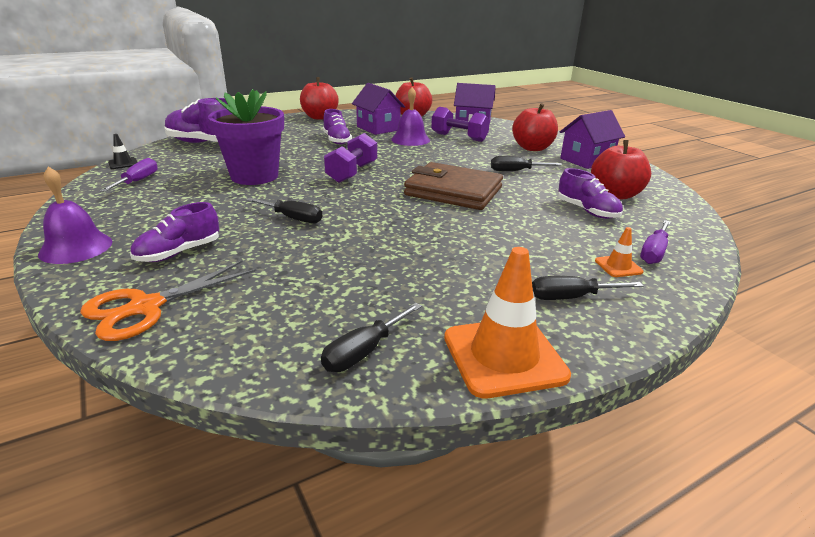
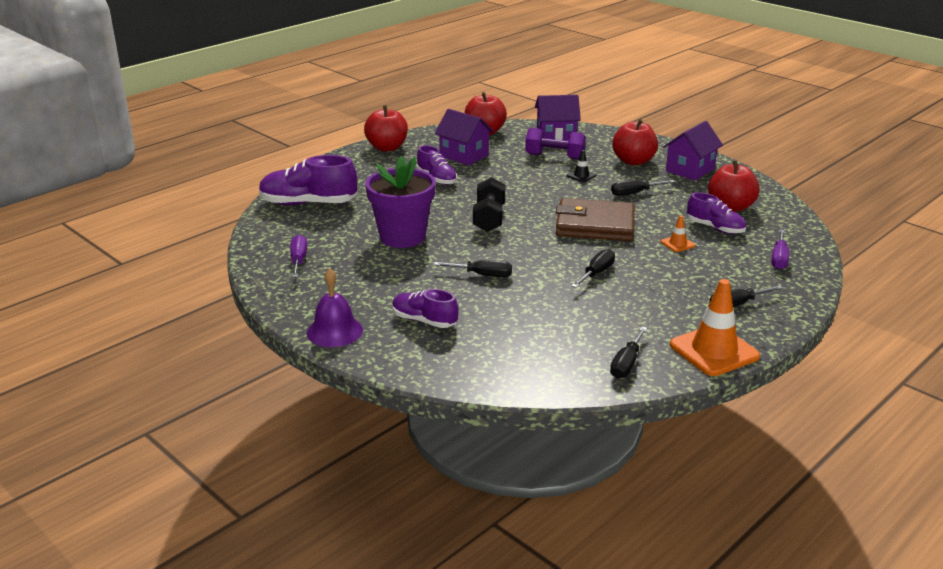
camera: 15 degrees left, 0 degrees up
(123, 163) = (255, 242): black traffic cone -> black traffic cone (581, 176)
(146, 307) = (451, 364): orange scissors -> none
(179, 253) = (424, 321): purple shoe -> purple shoe turned 90 degrees clockwise
(352, 173) = (489, 218): purple dumbbell -> black dumbbell
(410, 139) = (509, 167): purple bell -> none
(418, 234) = (596, 273): none -> black screwdriver
(618, 266) = (758, 275): orange traffic cone -> orange traffic cone (677, 244)

